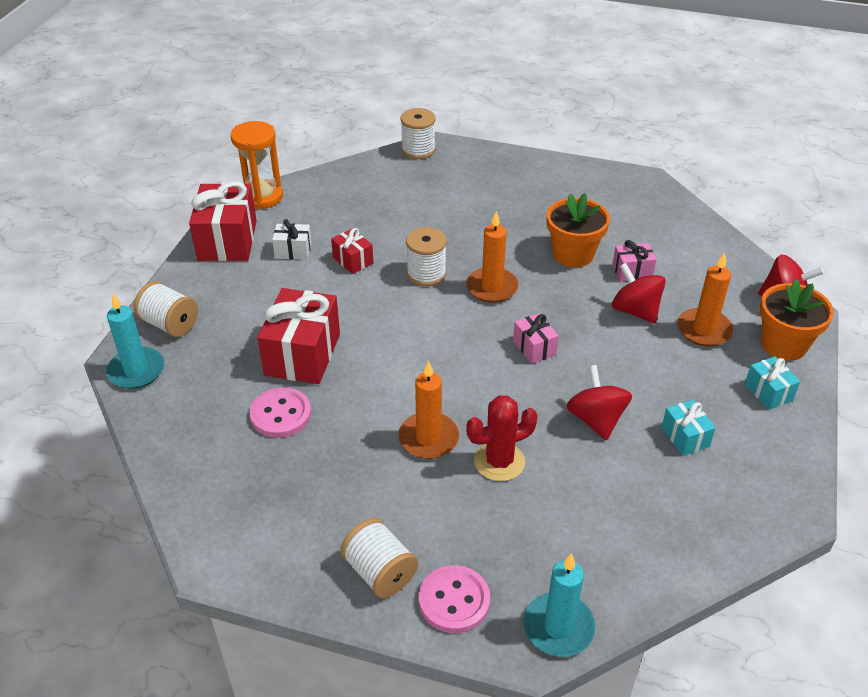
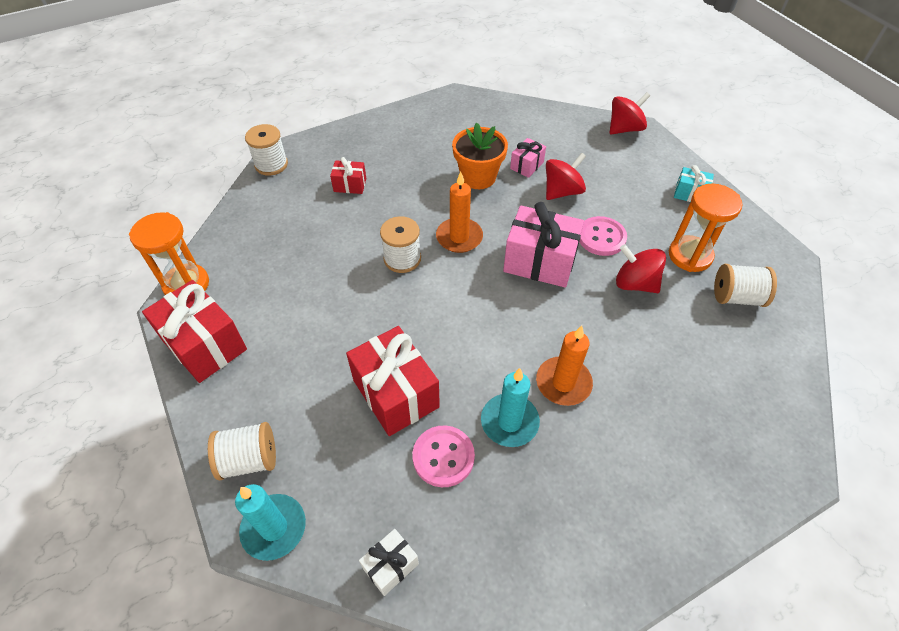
camera: 45 degrees left, 10 degrees up
(293, 251) = (275, 313): white gift -> white gift (390, 566)
(353, 260) = (334, 287): red gift -> red gift (350, 185)
(380, 572) = (663, 512): white spool -> white spool (736, 297)
(454, 601) = (726, 485): pink button -> pink button (601, 237)
(499, 461) = (623, 361): red cactus -> none
(534, 348) = (540, 261): pink gift -> pink gift, size x1.96
(558, 627) = (793, 443): turquoise candle -> turquoise candle (509, 422)
(635, 311) = (562, 191): red spinning top -> red spinning top turned 135 degrees clockwise
(685, 437) = (690, 256): turquoise gift -> orange hourglass
(704, 330) = (612, 177): orange candle -> none
(783, 344) = (659, 158): orange flower pot -> none

